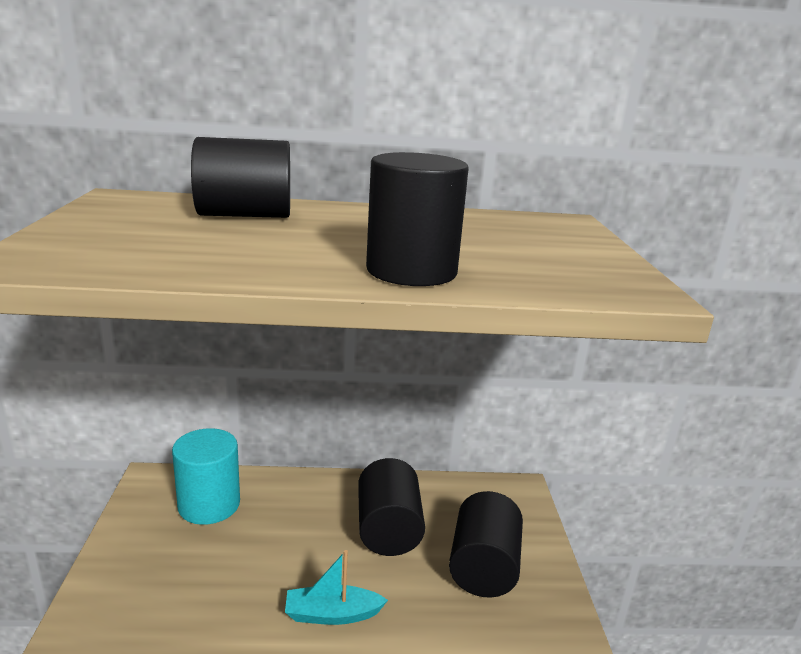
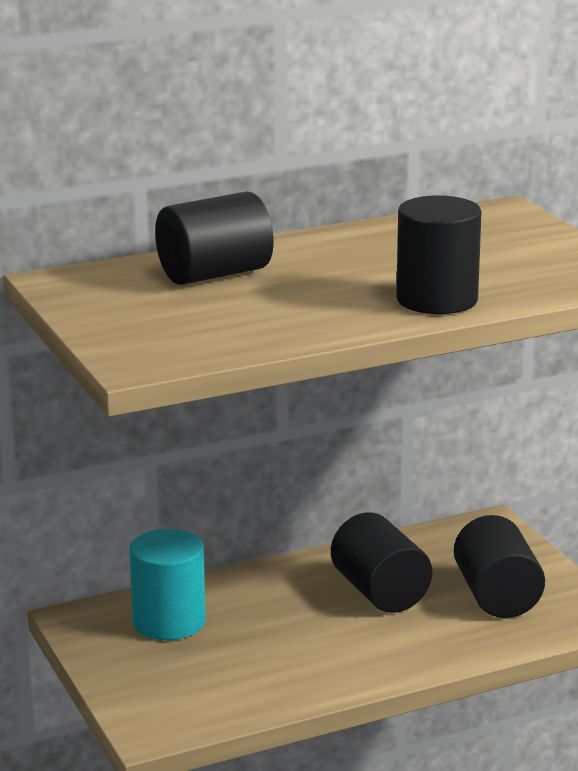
camera: 20 degrees left, 0 degrees up
(332, 614) = (382, 665): turquoise boat -> none

